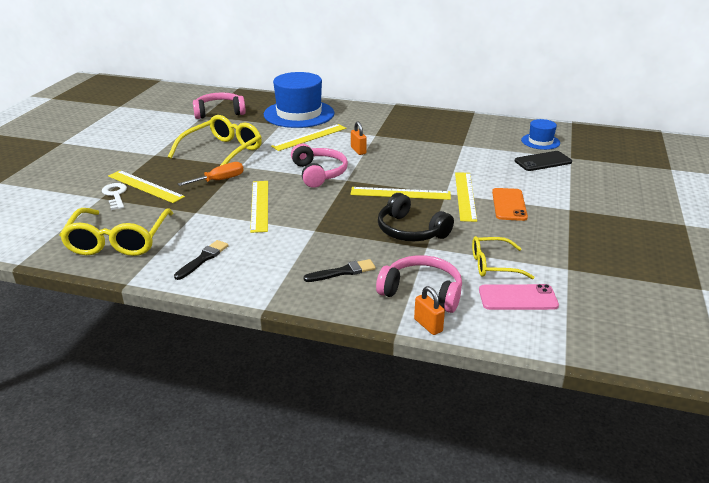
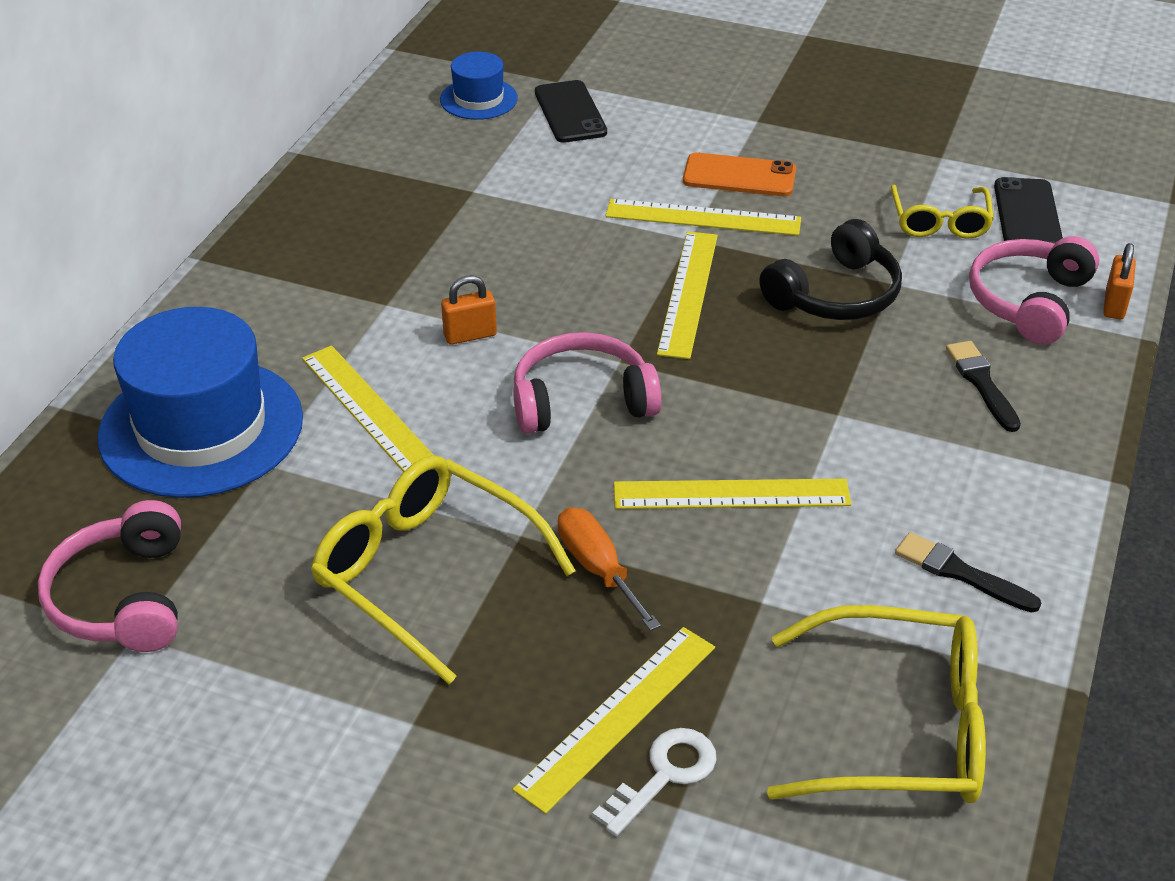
camera: 85 degrees left, 10 degrees up
(115, 195) = (664, 775): white key -> white key turned 150 degrees clockwise
(428, 325) = (1114, 305): orange padlock -> orange padlock turned 45 degrees counterclockwise
(518, 298) = (1027, 214): pink phone -> black phone

